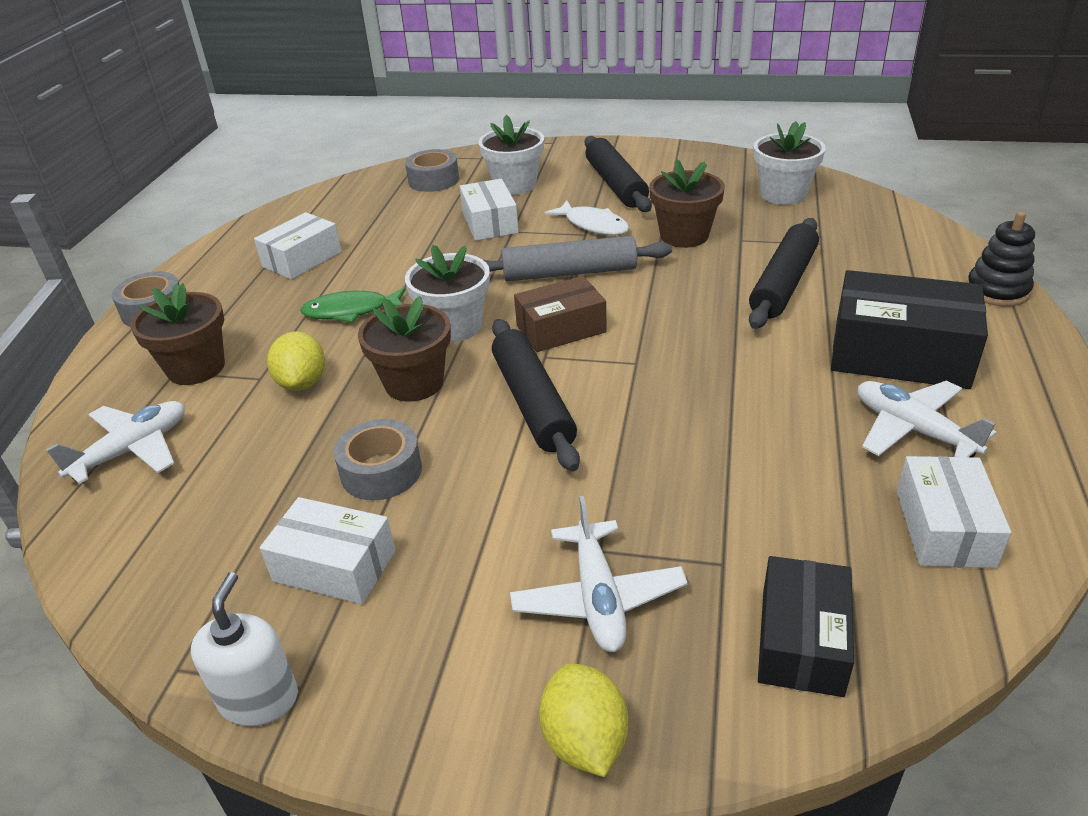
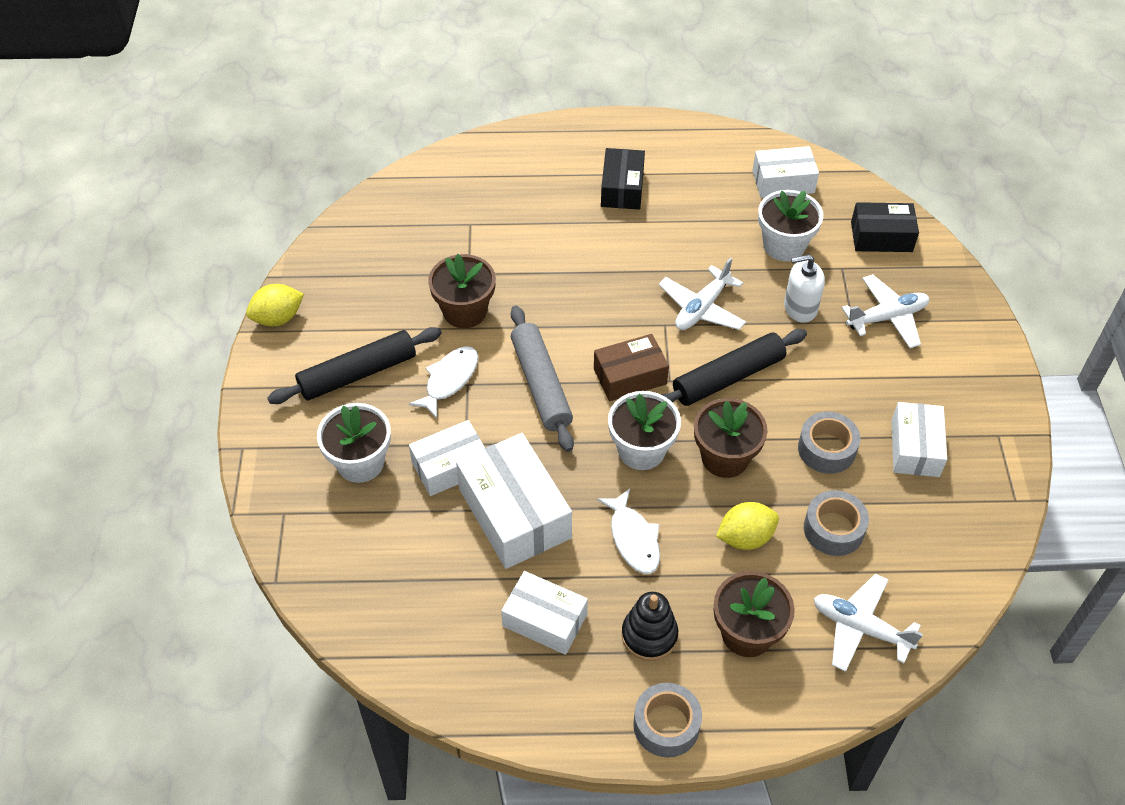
camera: 105 degrees left, 15 degrees up
(259, 698) = (1013, 451): white soap dispenser -> white soap dispenser (800, 308)
(351, 311) = (633, 538): green fish -> white fish
(420, 251) = (515, 513): none -> white box
(433, 180) = (347, 547): grey tape -> grey tape (833, 529)
(561, 329) = (630, 376): brown box -> brown box turned 75 degrees counterclockwise
(584, 740) = (972, 311): yellow lemon -> yellow lemon (278, 318)
(783, 194) = (378, 247): white flower pot -> white flower pot (784, 245)
(783, 284) = (539, 246): black rolling pin -> none
(900, 353) = (622, 188): black box -> black box, size x0.64
(913, 430) = (702, 187): white plane -> white plane (702, 308)
(997, 291) = (532, 136): black stacking toy -> black stacking toy (649, 635)

